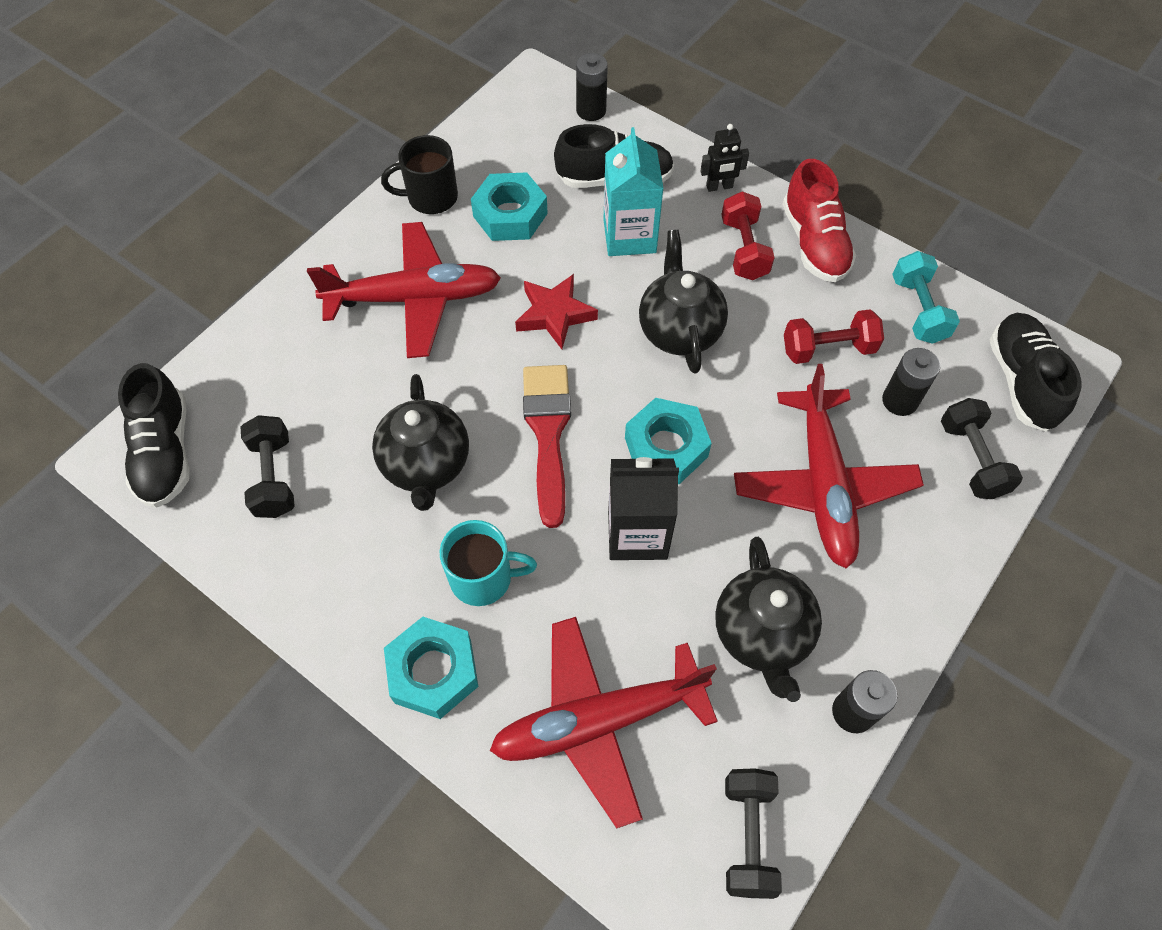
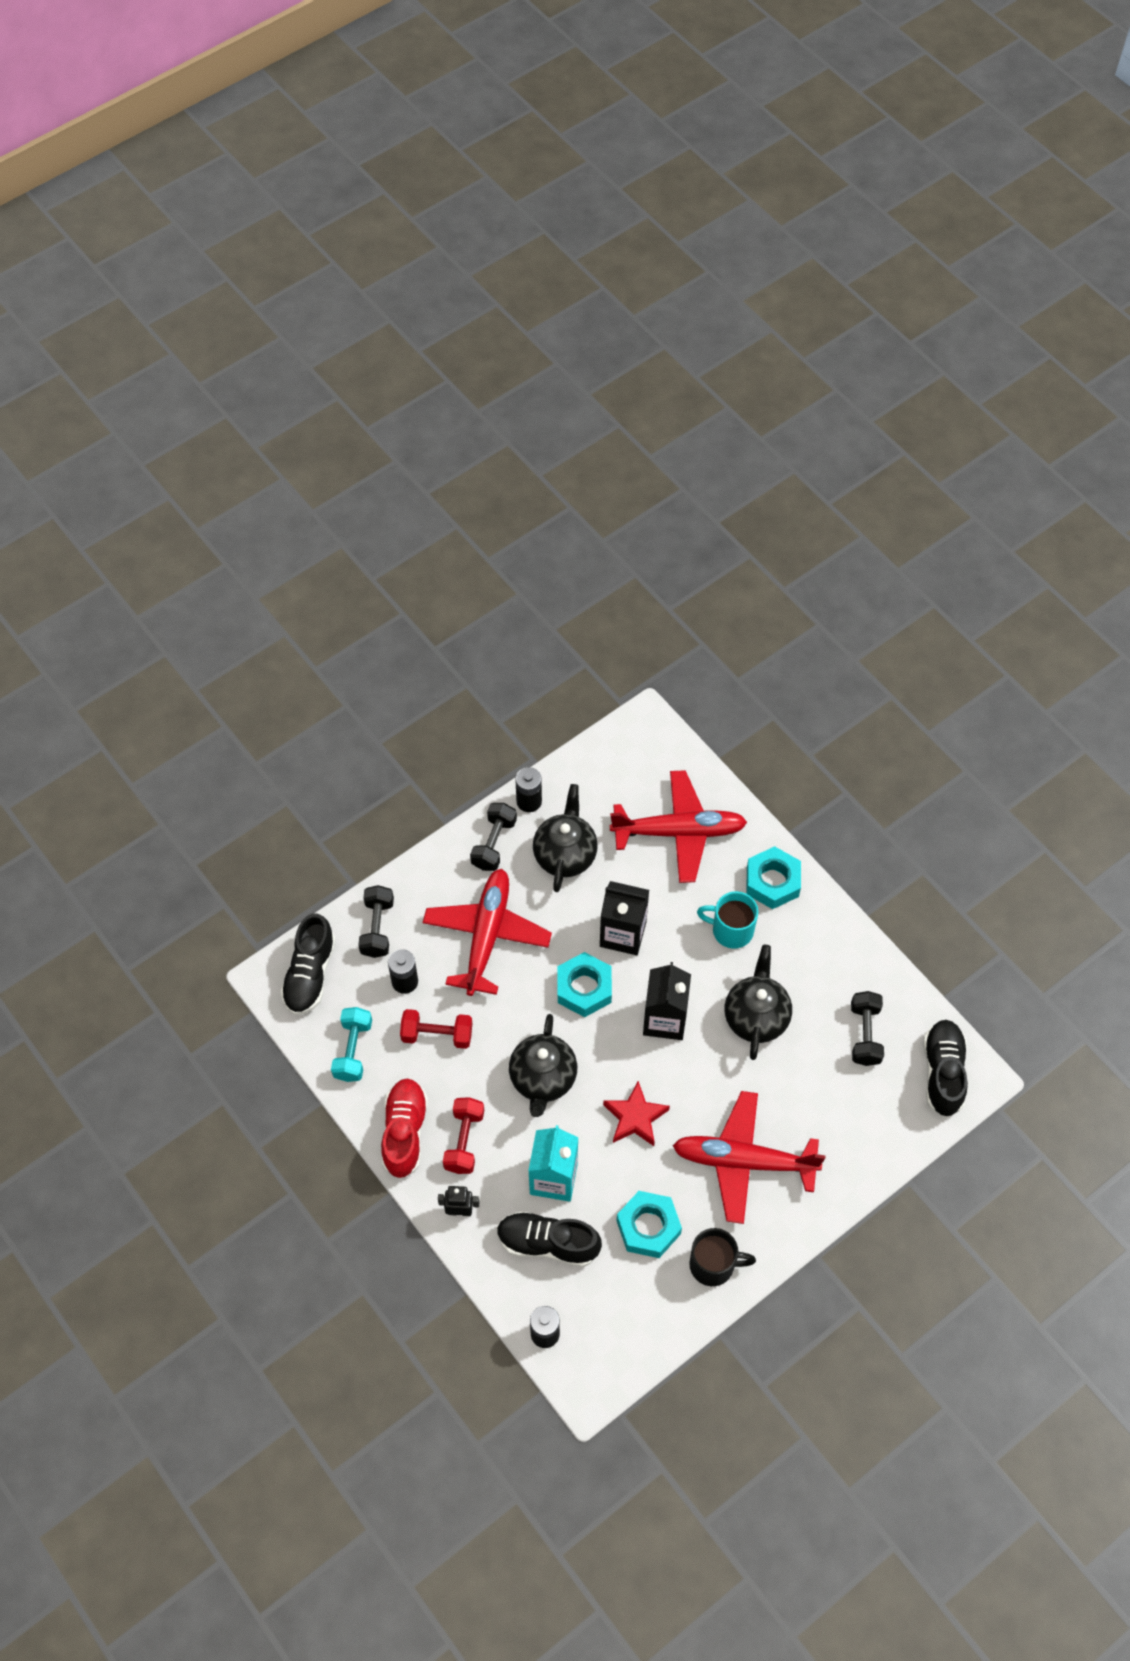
camera: 165 degrees left, 0 degrees up
(548, 433) = (664, 1019): red brush -> black carton
(748, 836) = (613, 758): black dumbbell -> black dumbbell (494, 843)

